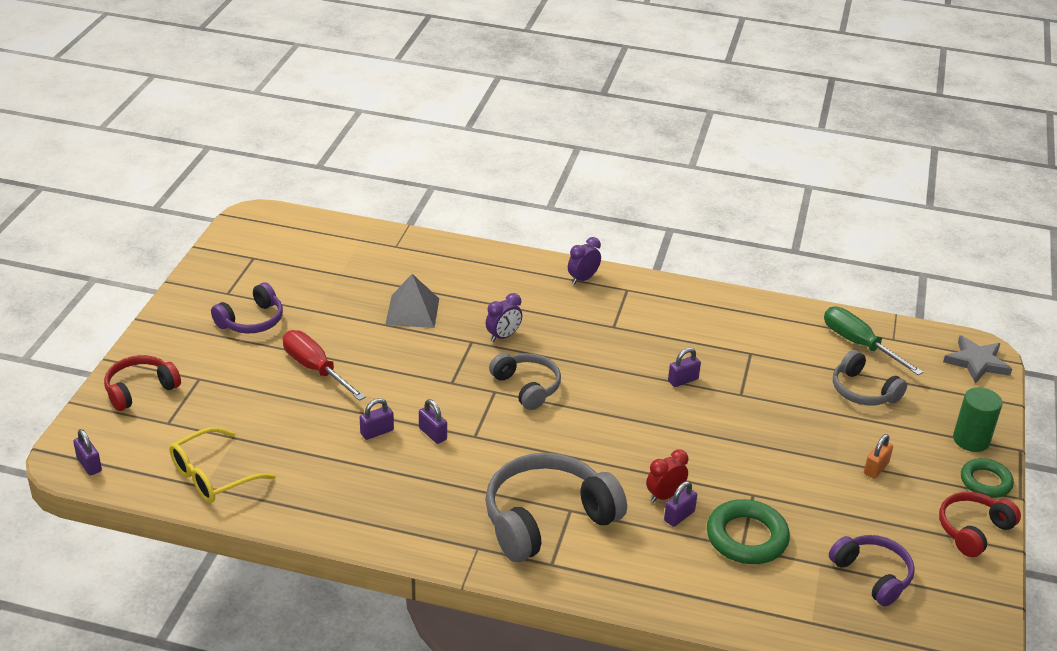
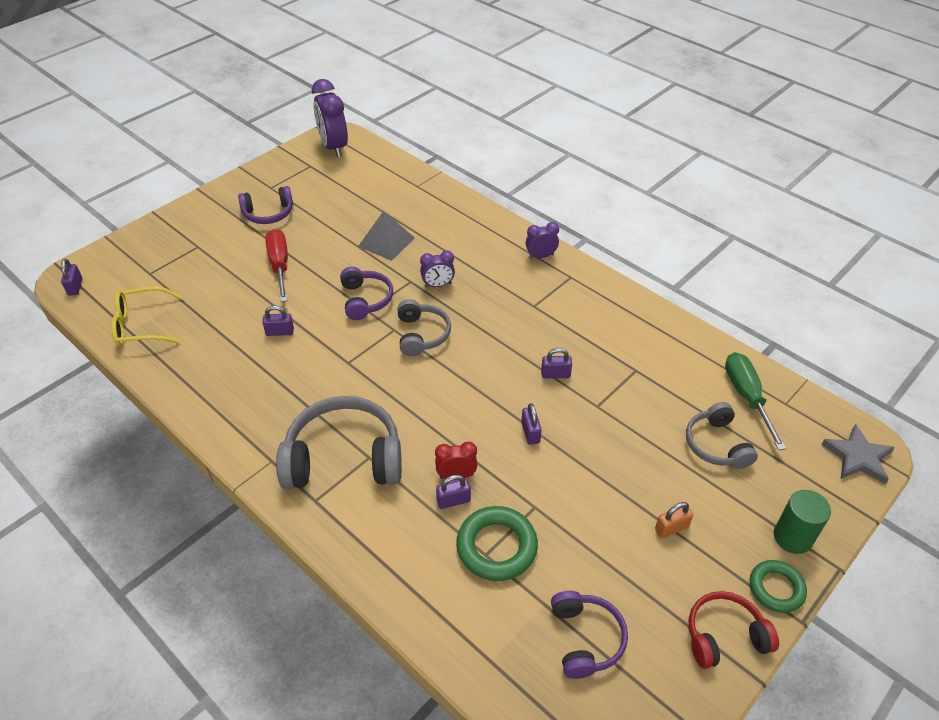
camera: 30 degrees right, 10 degrees up
(140, 390) = (153, 242): red headphones -> none
(263, 231) = (334, 147): none -> purple clock
(432, 434) = (318, 348): purple padlock -> purple padlock (530, 433)
(440, 373) = (365, 300): none -> purple headphones

